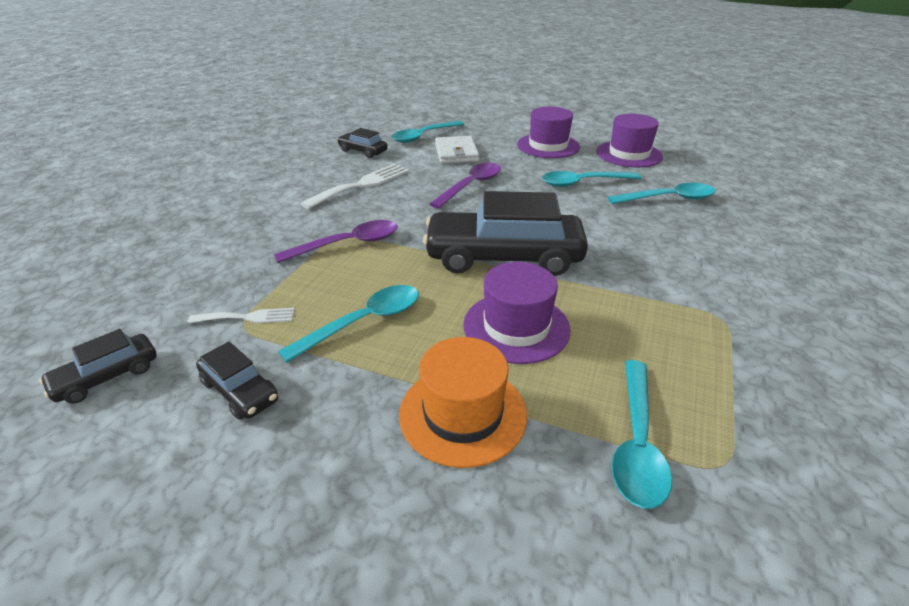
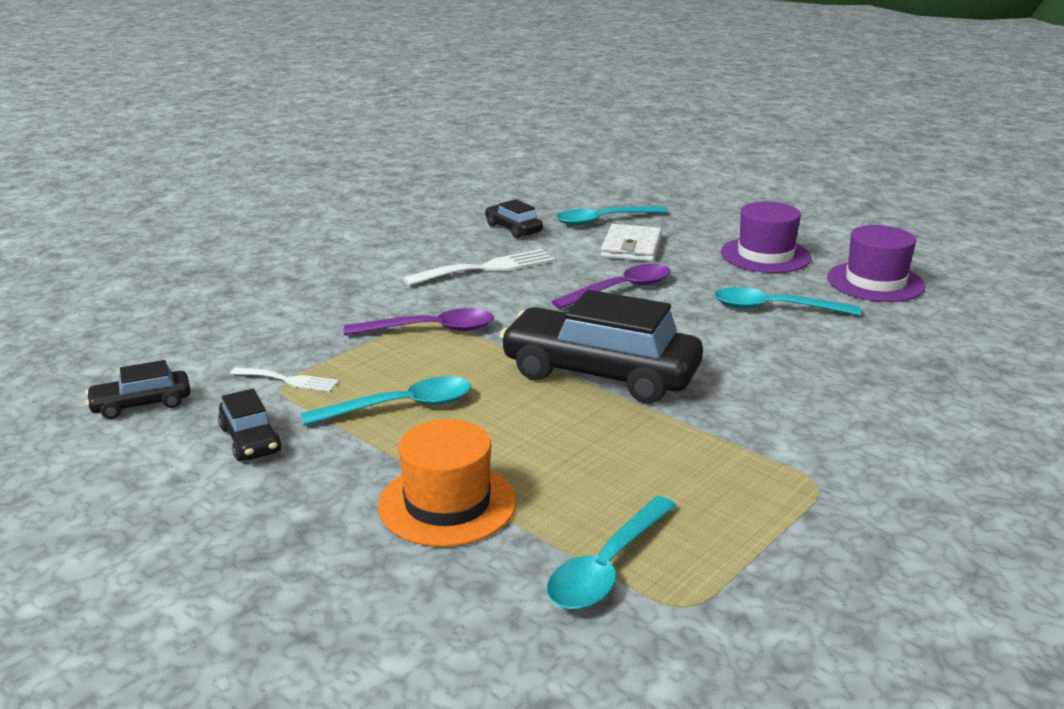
camera: 20 degrees right, 10 degrees down
(516, 327) = (560, 443): purple hat -> none
(668, 199) = (879, 346): turquoise spoon -> none

